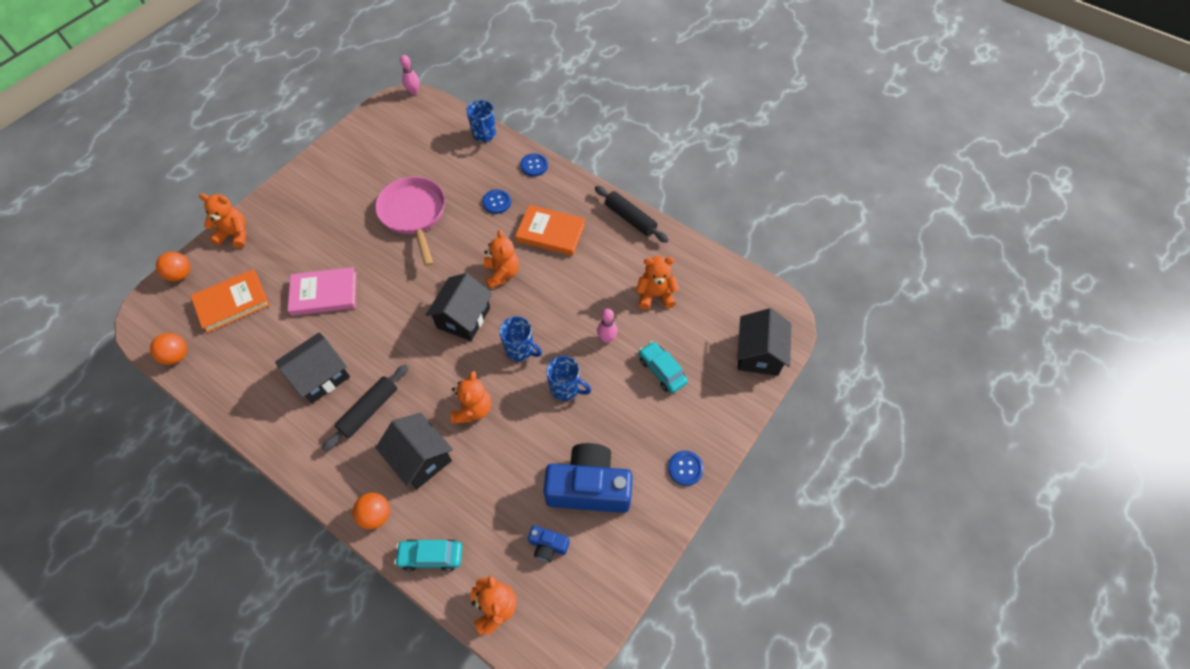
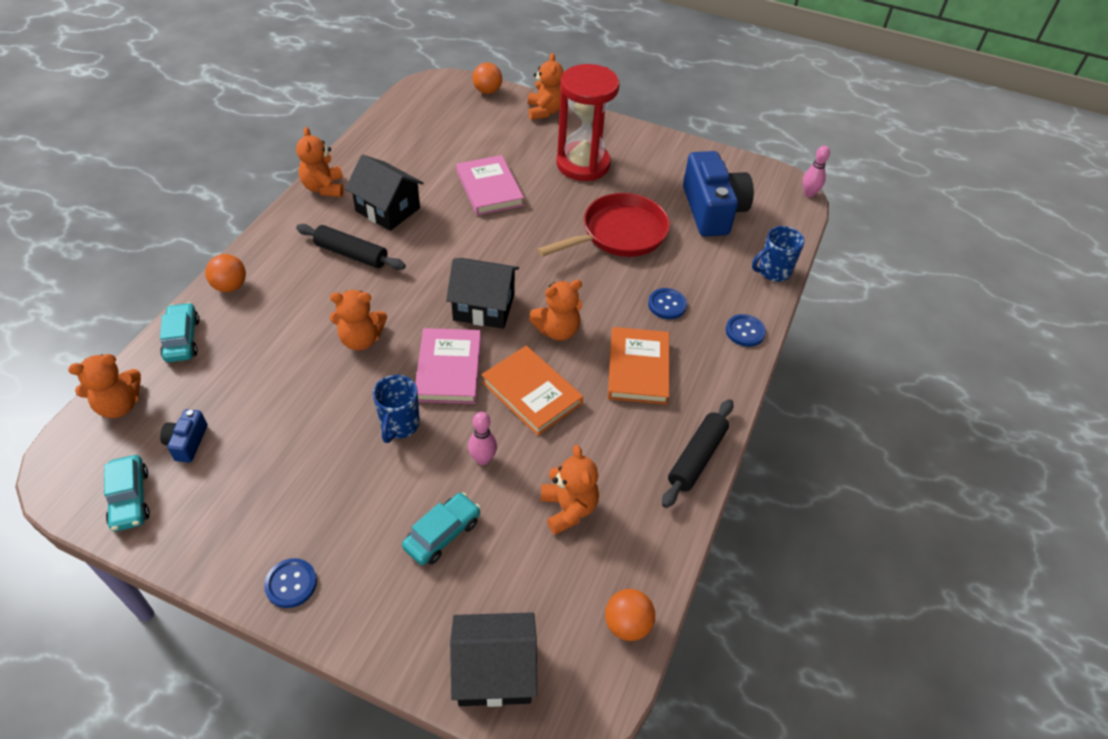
camera: 75 degrees right, 10 degrees down
(177, 356) = (397, 112): orange ball -> orange ball (627, 624)
(232, 303) = (463, 130): orange book -> orange book (531, 393)
(267, 429) = (324, 188): none -> orange teddy bear
(321, 221) = (583, 164): none -> red hourglass
(414, 214) = (619, 234): pink pan -> red pan
(420, 458) = (296, 307): black house -> none
(520, 350) = (449, 369): blue mug -> pink book
(589, 487) = (262, 472): blue camera -> blue camera (712, 210)
(594, 588) = (130, 499): none -> turquoise car

